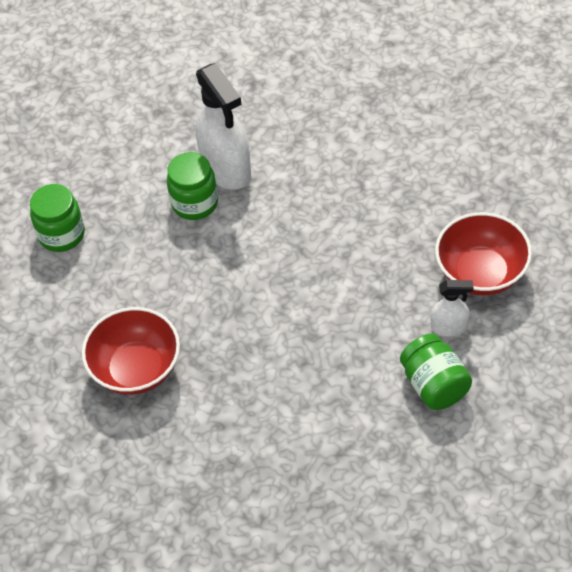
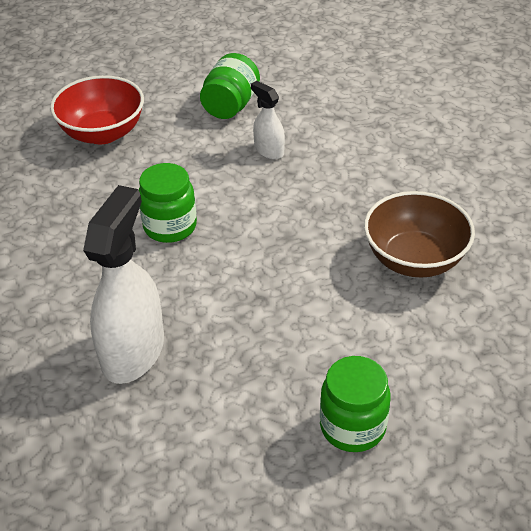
camera: 135 degrees left, 10 degrees down
(136, 369) = (414, 259): red bowl -> brown bowl
(195, 203) = (201, 345): green jar -> green jar (170, 226)
(449, 327) = (172, 123): white spray bottle -> white spray bottle (269, 150)

